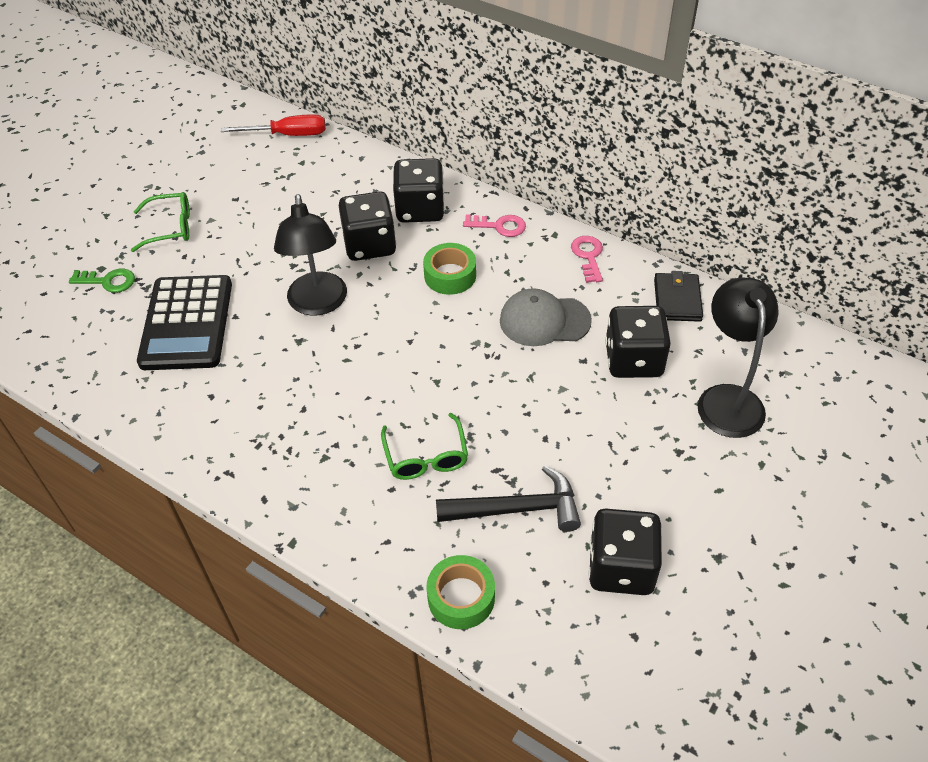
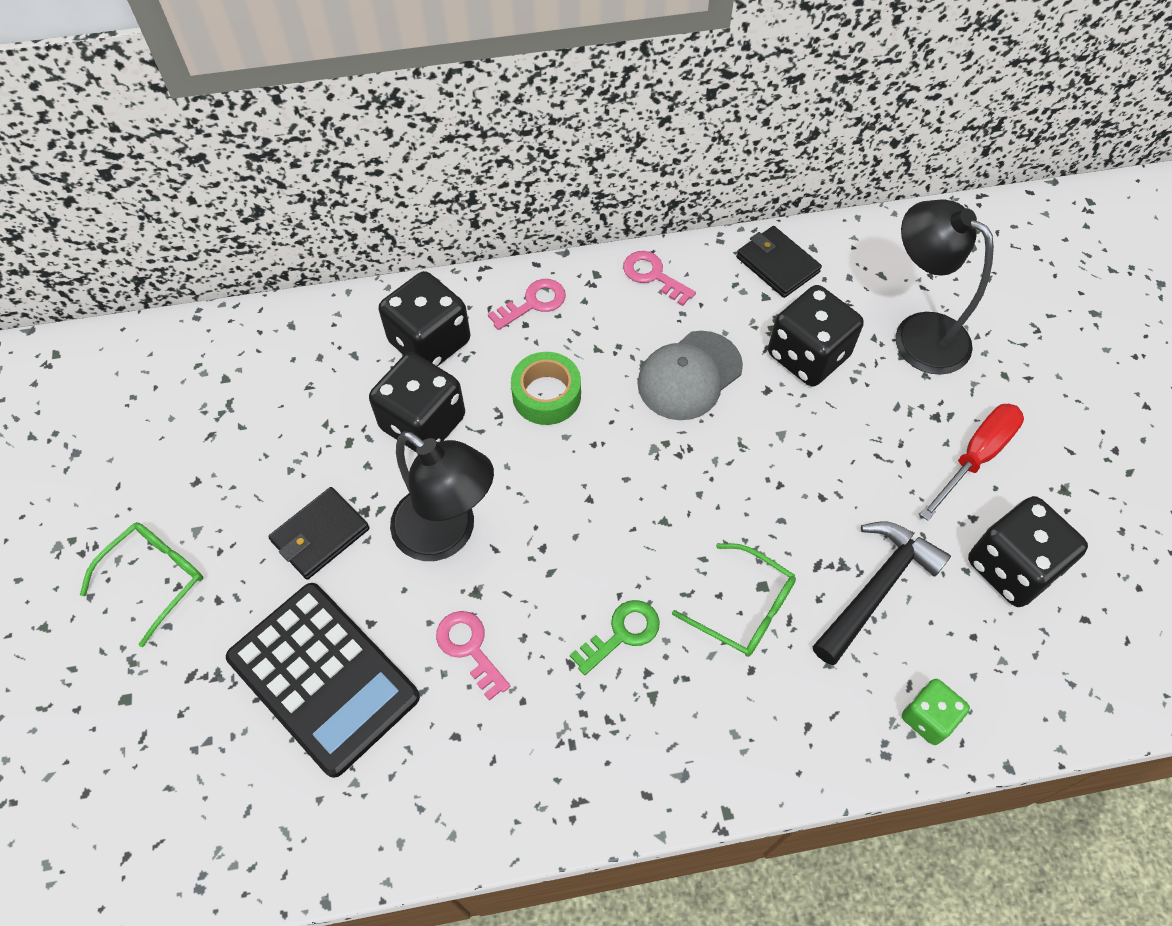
camera: 45 degrees left, 10 degrees up
(108, 281) = (156, 707): green key -> green key (622, 633)
(260, 261) = (320, 535): none -> black wallet
(265, 363) = (469, 648): none -> pink key
(288, 135) = (166, 355): red screwdriver -> red screwdriver (975, 457)
(461, 597) = (928, 718): green tape -> green dice

